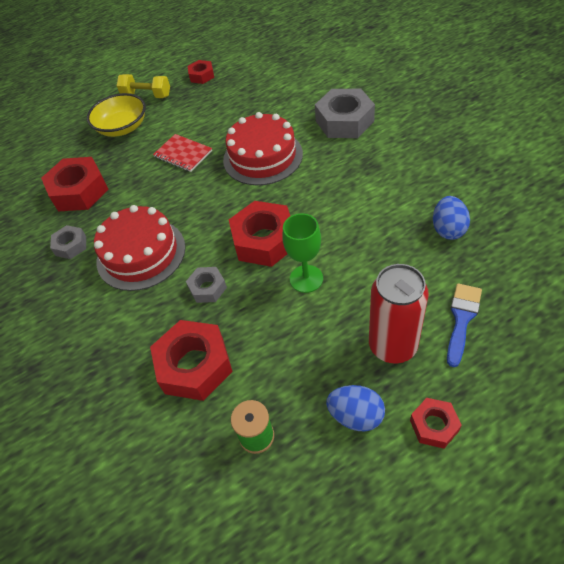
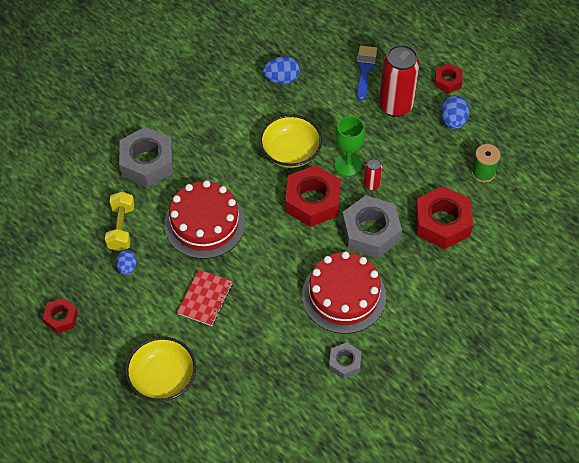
camera: 110 degrees left, 5 degrees up
(79, 191) = (270, 386): red nut -> none
(147, 95) = (100, 371): yellow dumbbell -> yellow dumbbell (121, 228)
(207, 288) = (370, 232): grey nut -> grey nut, size x1.87
(234, 109) = (127, 267): none -> blue egg
(271, 299) = (371, 184): none -> red can
(336, 228) = (290, 151): none -> yellow bowl
(462, 319) = (365, 69): blue brush -> blue brush turned 90 degrees clockwise

